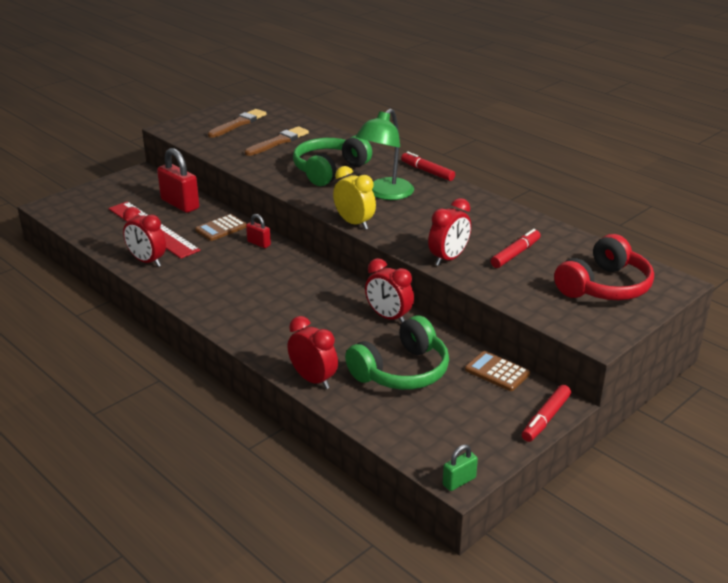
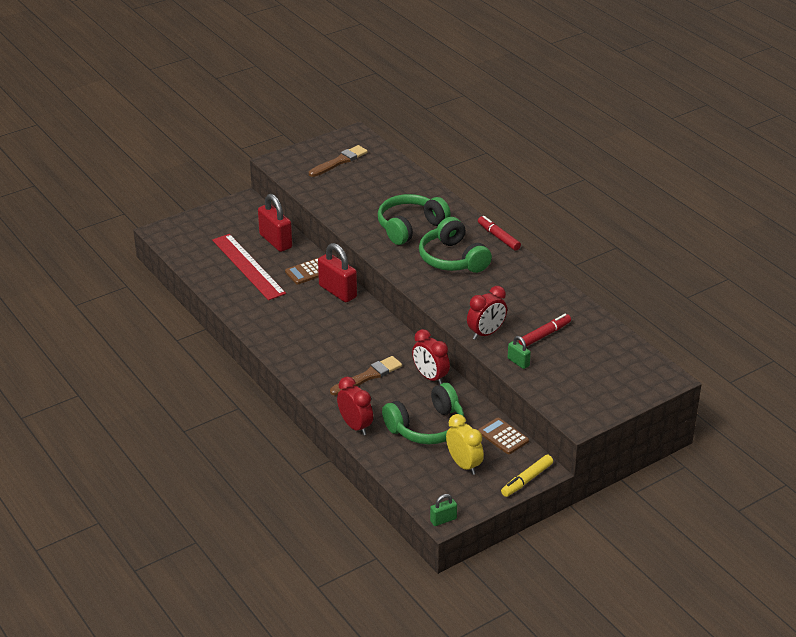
camera: 10 degrees right, 5 degrees up
(147, 261) = (240, 300): red clock -> none
(259, 243) = (337, 291): red padlock -> red padlock, size x1.94
(278, 142) = (372, 188): brown brush -> brown brush (368, 376)
(354, 223) = (417, 288): yellow clock -> yellow clock (464, 465)
(385, 194) = (452, 259): green lamp -> green headphones
(497, 283) = (518, 362): none -> green padlock
(546, 419) = (527, 480): red marker -> yellow marker
(604, 286) = (606, 375): red headphones -> none

